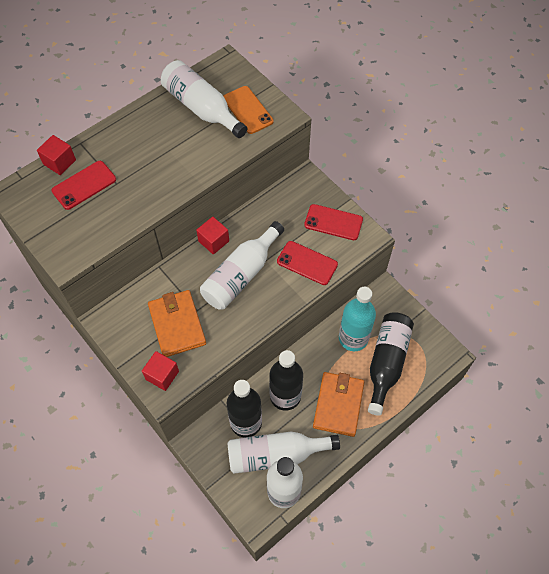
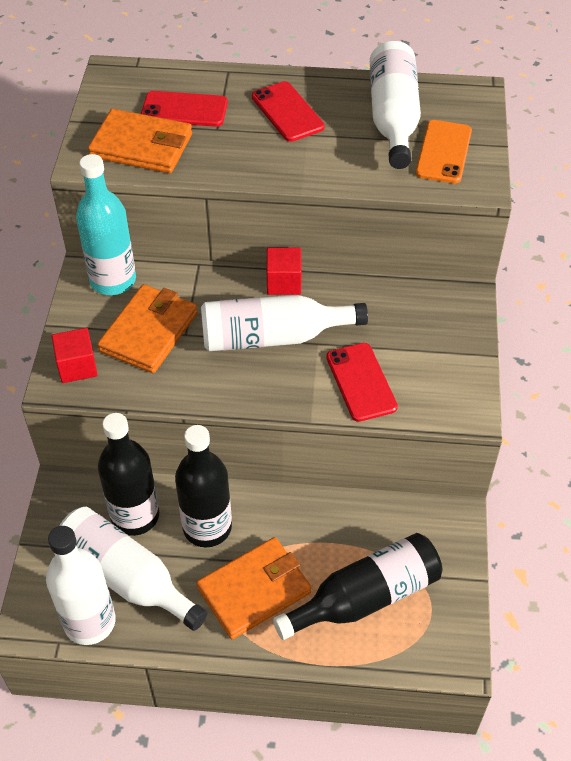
camera: 45 degrees right, 10 degrees down
(59, 162) = (187, 75): red cube -> none
(87, 225) = (141, 146): none -> orange wallet
(333, 222) = (444, 364): red phone -> red phone (287, 112)
(353, 338) = (356, 535): turquoise bottle -> turquoise bottle (113, 280)

